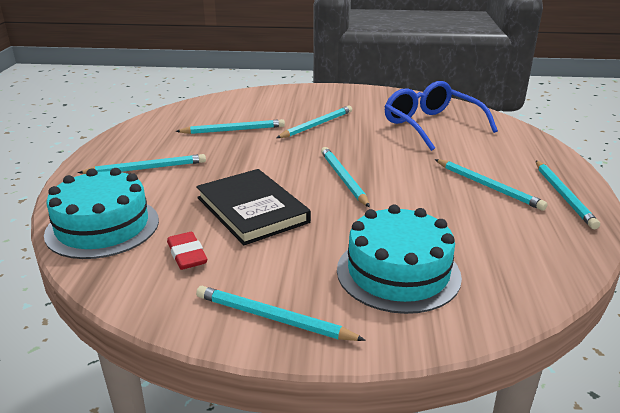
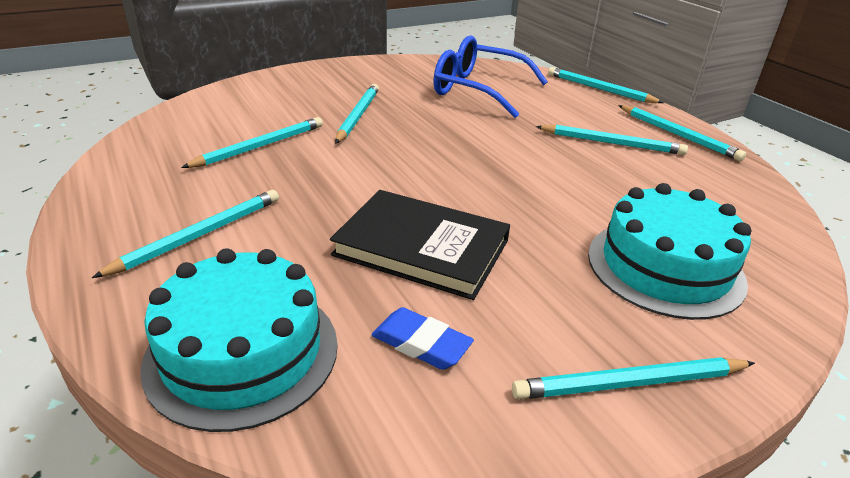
camera: 35 degrees left, 5 degrees up
(187, 255) = (421, 344): red eraser -> blue eraser
(343, 178) = (471, 174): turquoise pencil -> turquoise pencil (599, 89)

